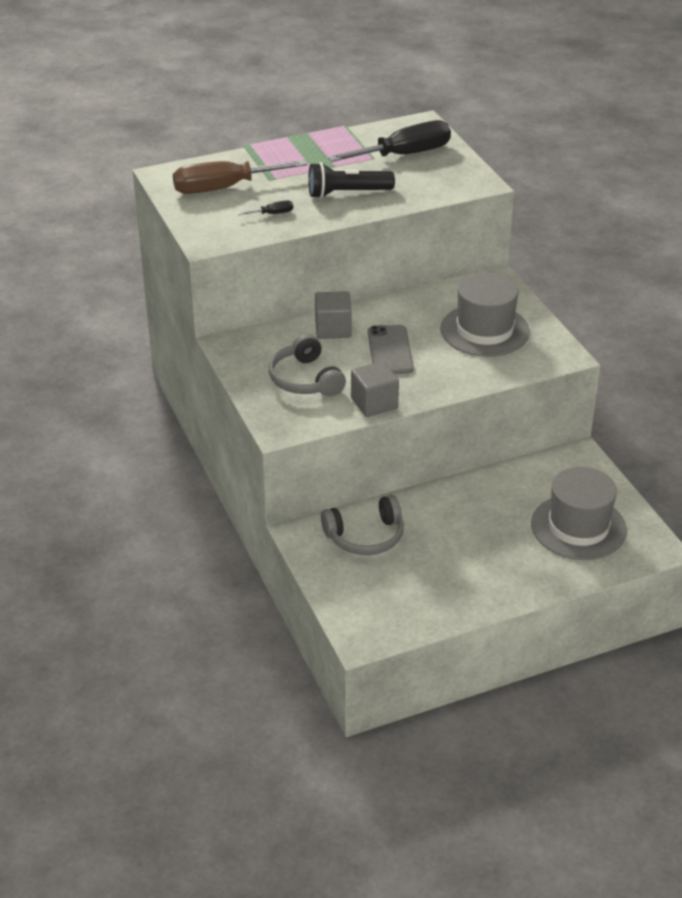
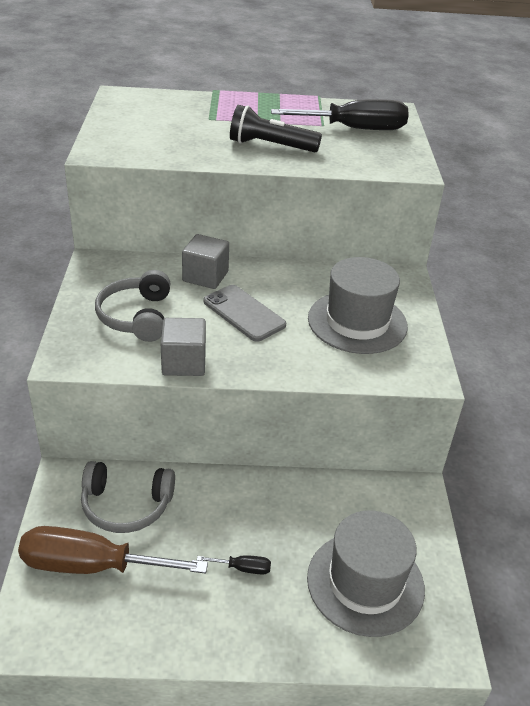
camera: 20 degrees right, 0 degrees up
(224, 188) = (161, 115): brown screwdriver -> brown screwdriver (91, 565)
(272, 214) = (183, 145): black screwdriver -> black screwdriver (243, 568)
(390, 350) = (244, 313): grey phone -> grey phone turned 60 degrees counterclockwise

